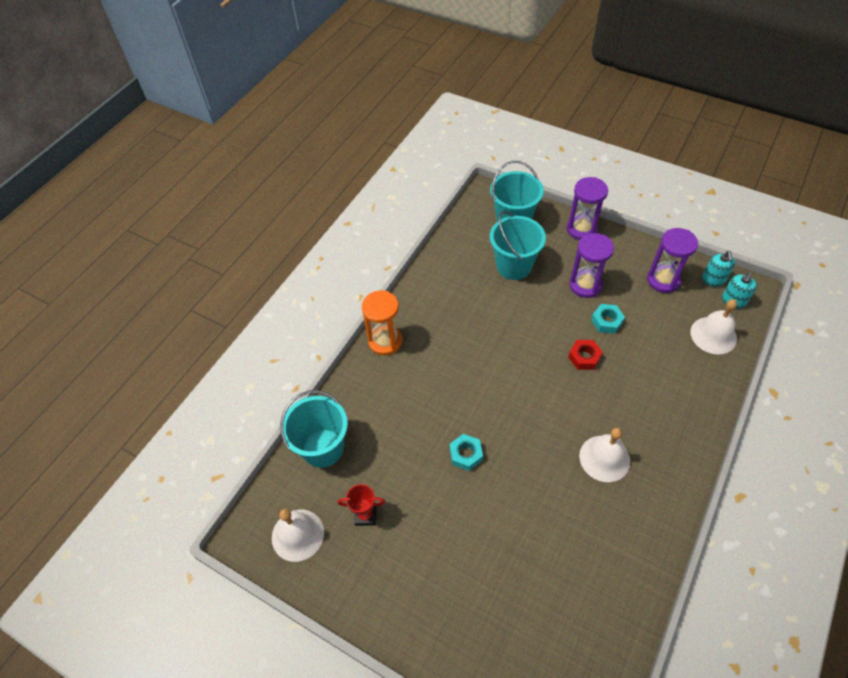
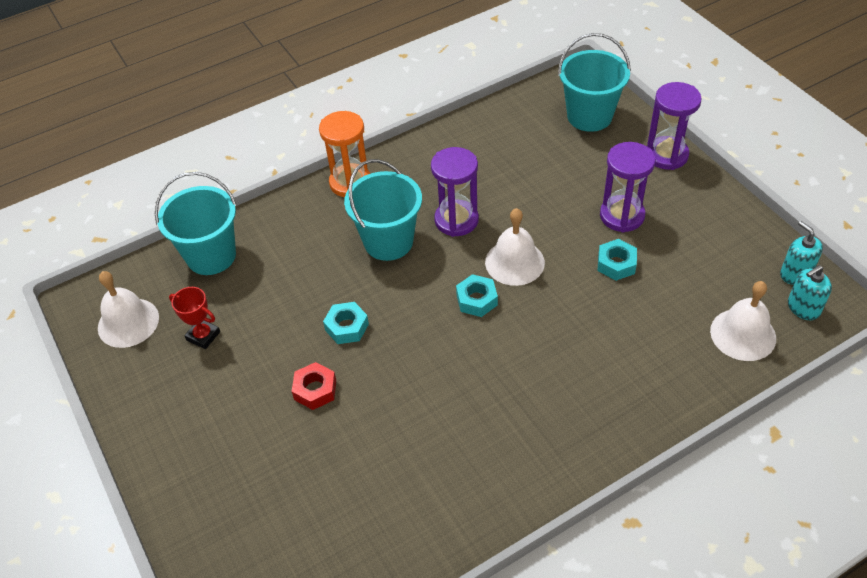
camera: 30 degrees right, 5 degrees down
(514, 266) = (551, 163): turquoise bucket -> turquoise bucket (388, 241)
(538, 390) = (476, 300): none -> turquoise nut
(584, 357) = (557, 290): red nut -> red nut (315, 390)
(604, 458) = (496, 402): white bell -> white bell (514, 262)
(663, 280) = (726, 249): purple hourglass -> purple hourglass (456, 220)
(713, 280) = (795, 274): turquoise soap dispenser -> turquoise soap dispenser turned 120 degrees clockwise

